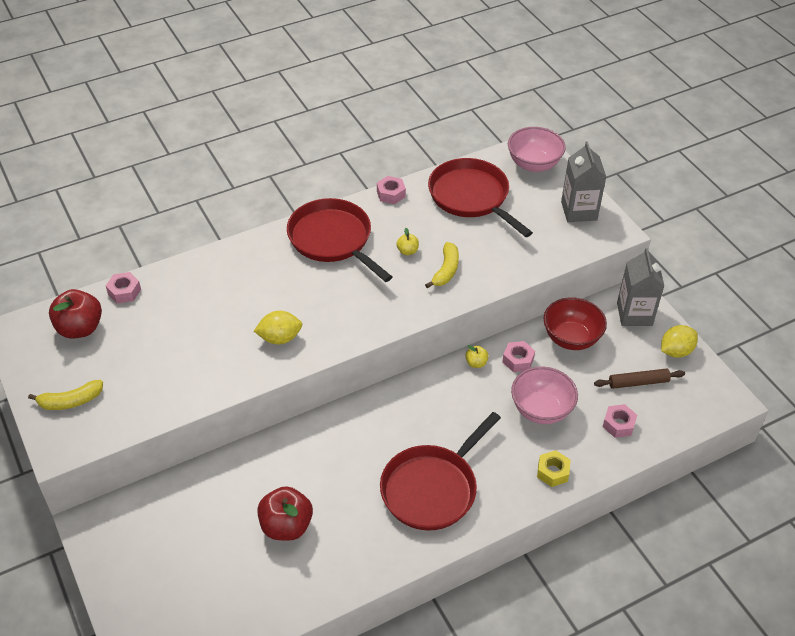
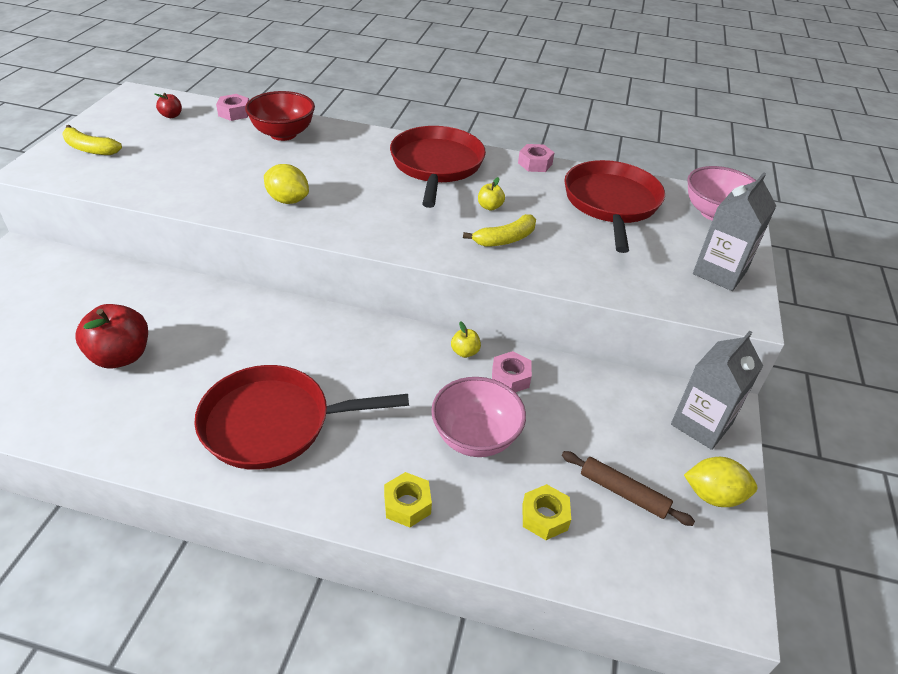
camera: 40 degrees right, 5 degrees down
(80, 328) = (171, 115): red apple -> red apple, size x0.48
(571, 338) = (595, 397): red bowl -> red bowl (283, 134)
(618, 424) = (544, 517): pink nut -> yellow nut

